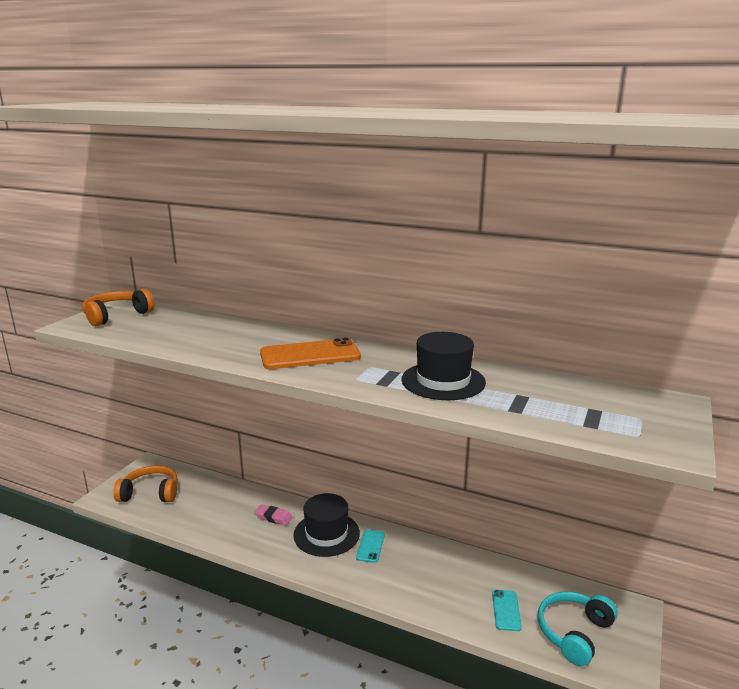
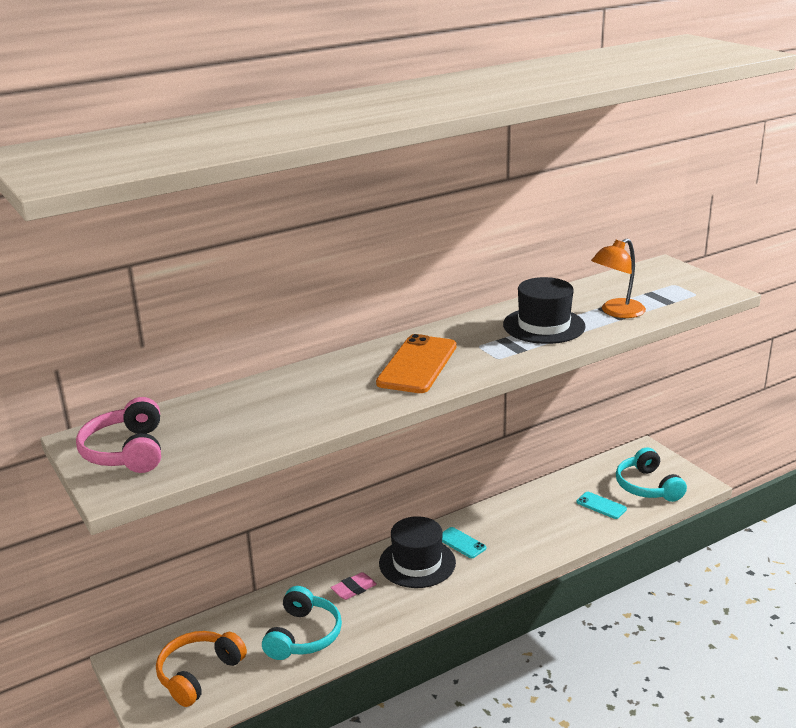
camera: 55 degrees left, 5 degrees up
(116, 315) = (126, 451): orange headphones -> pink headphones
(210, 517) = (304, 635): none -> turquoise headphones
(522, 405) = (616, 312): none -> orange lamp

